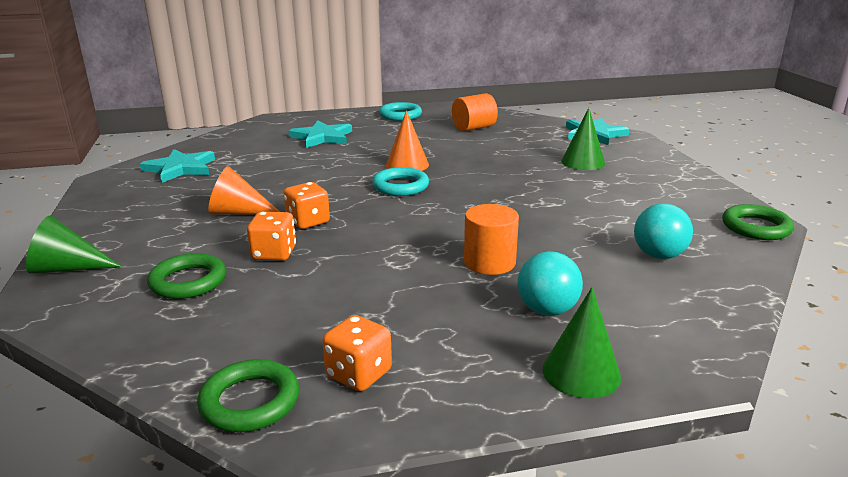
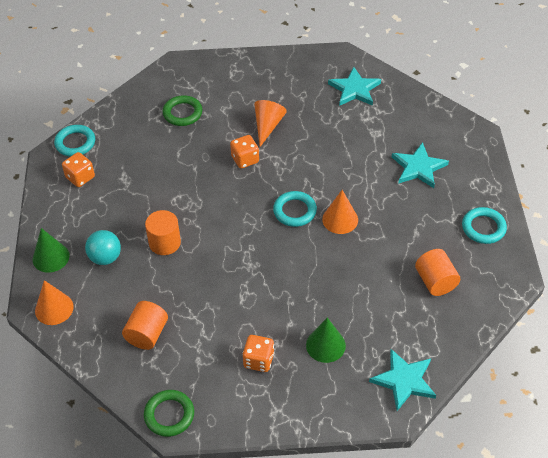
camera: 100 degrees right, 25 degrees up
(67, 268) = (211, 66): green cone -> none
(250, 401) = (75, 143): green ring -> turquoise ring
(274, 253) = (205, 145): orange dice -> orange dice (259, 360)
(658, 255) = (147, 334): turquoise ball -> orange cylinder
(688, 345) = (54, 308): none -> orange cone

